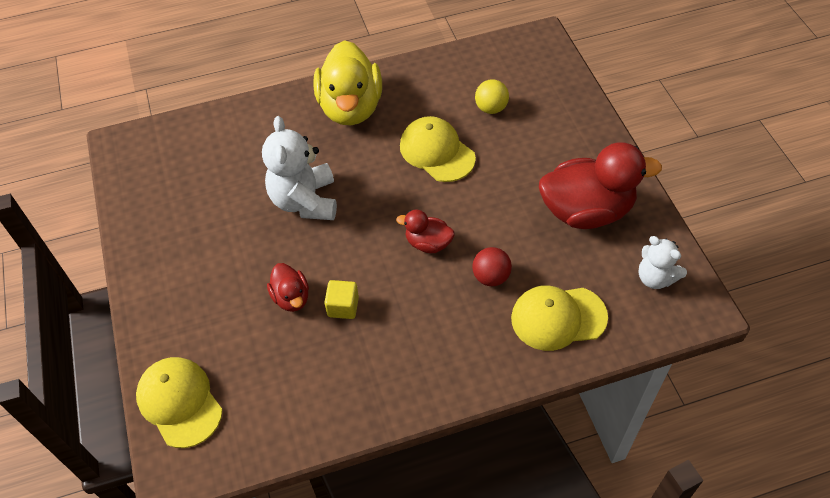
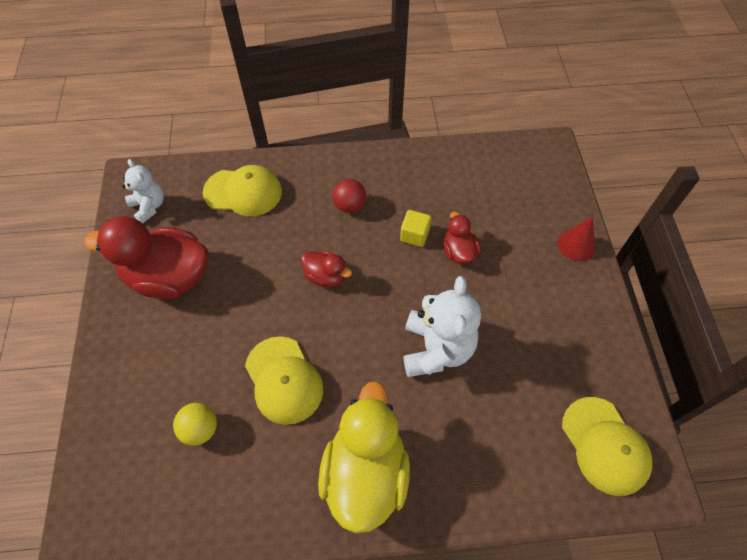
camera: 170 degrees left, 5 degrees up
(157, 333) = (576, 245): none -> red cone
(179, 402) = (551, 189): yellow cap -> yellow cap (605, 446)
(491, 277) = (282, 234): red ball -> red ball (350, 205)

